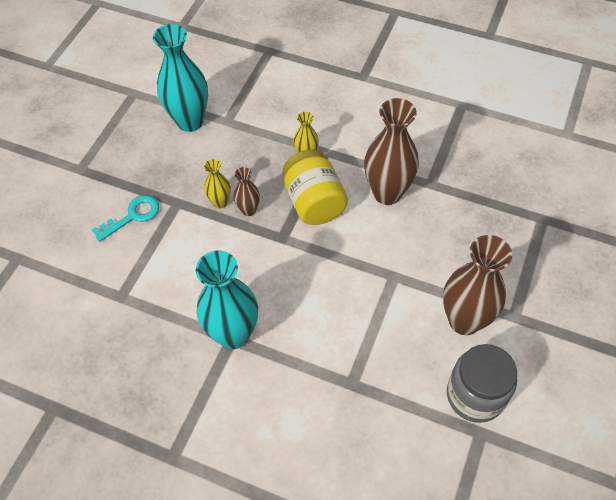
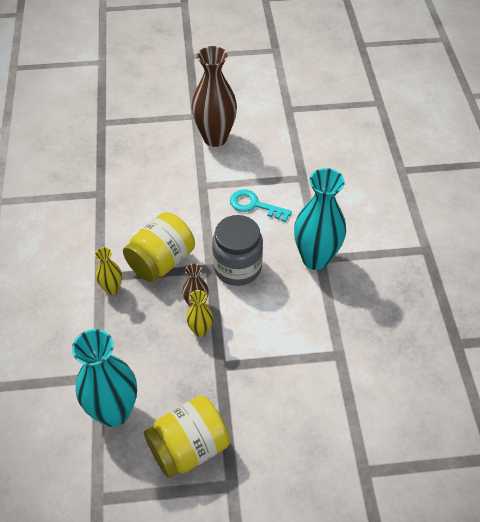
camera: 120 degrees left, 5 degrees down
(127, 155) = (188, 447): none -> yellow jar
(132, 216) = (258, 395): turquoise key -> turquoise key (255, 205)
(387, 193) = (125, 217): brown vase -> none
(475, 395) = (266, 118): grey jar -> grey jar (237, 267)

